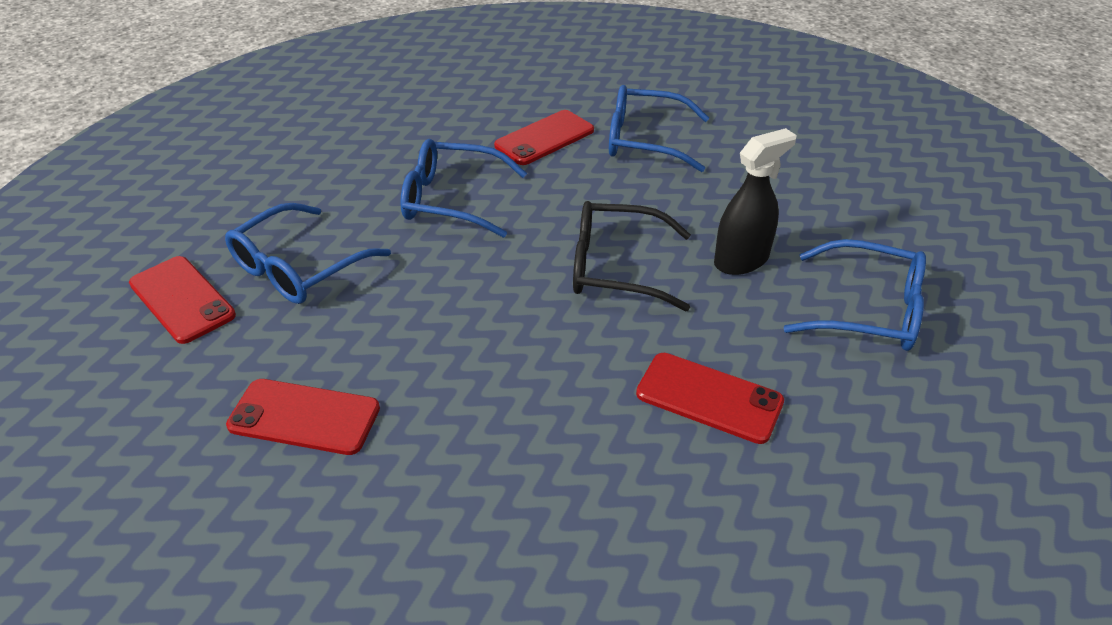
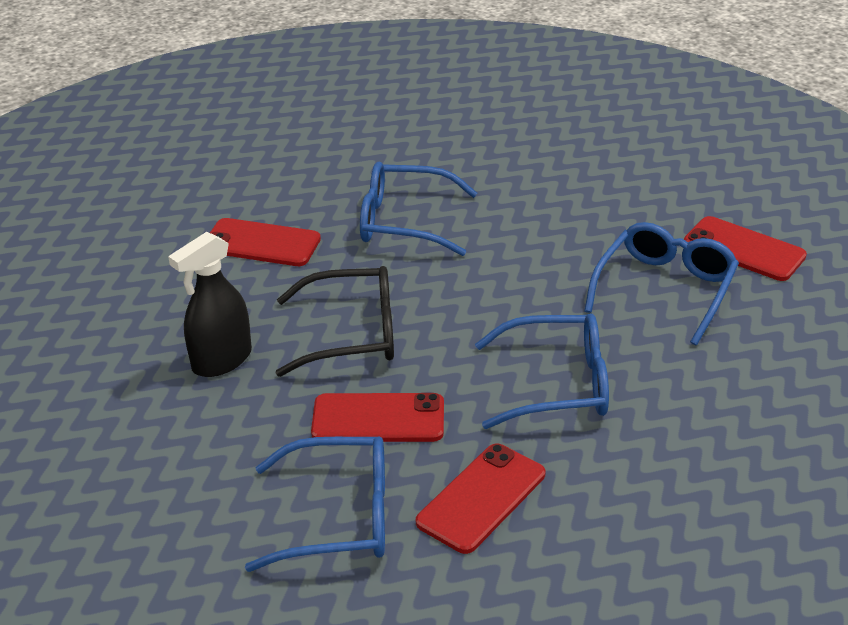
camera: 170 degrees right, 5 degrees down
(304, 417) = (567, 192): red phone -> red phone (378, 419)
(868, 310) = (105, 328): blue glasses -> blue glasses (404, 222)

